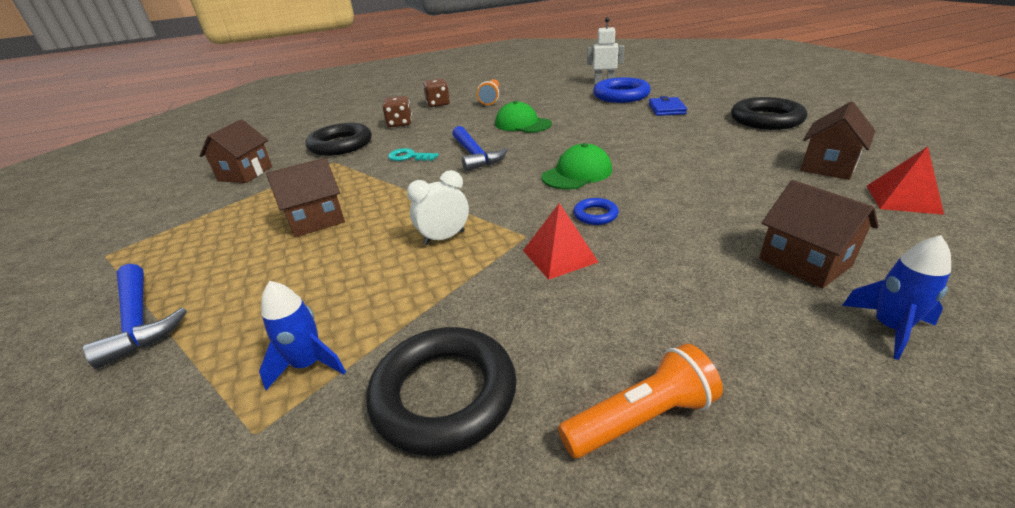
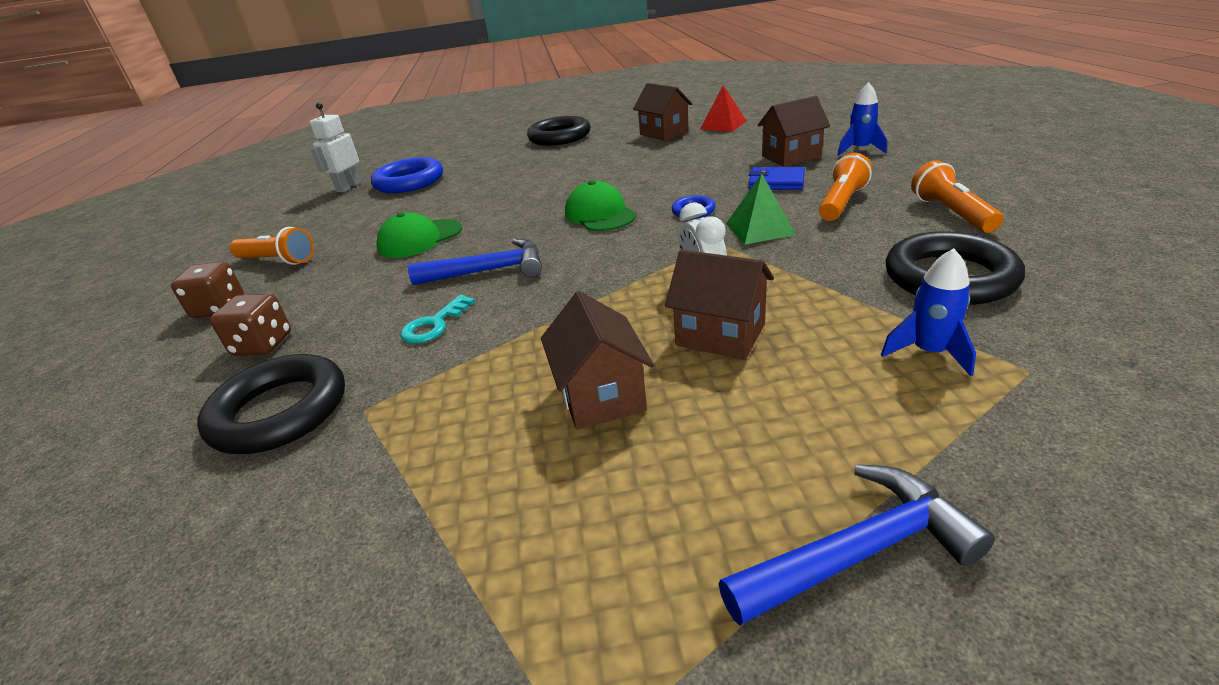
camera: 75 degrees left, 0 degrees up
(245, 173) = (279, 556): brown house -> brown house (720, 335)
(559, 256) = (759, 229): red pyramid -> green pyramid
(648, 310) = (841, 203): none -> orange flashlight
(666, 109) = (483, 166): blue wallet -> blue wallet (776, 182)

